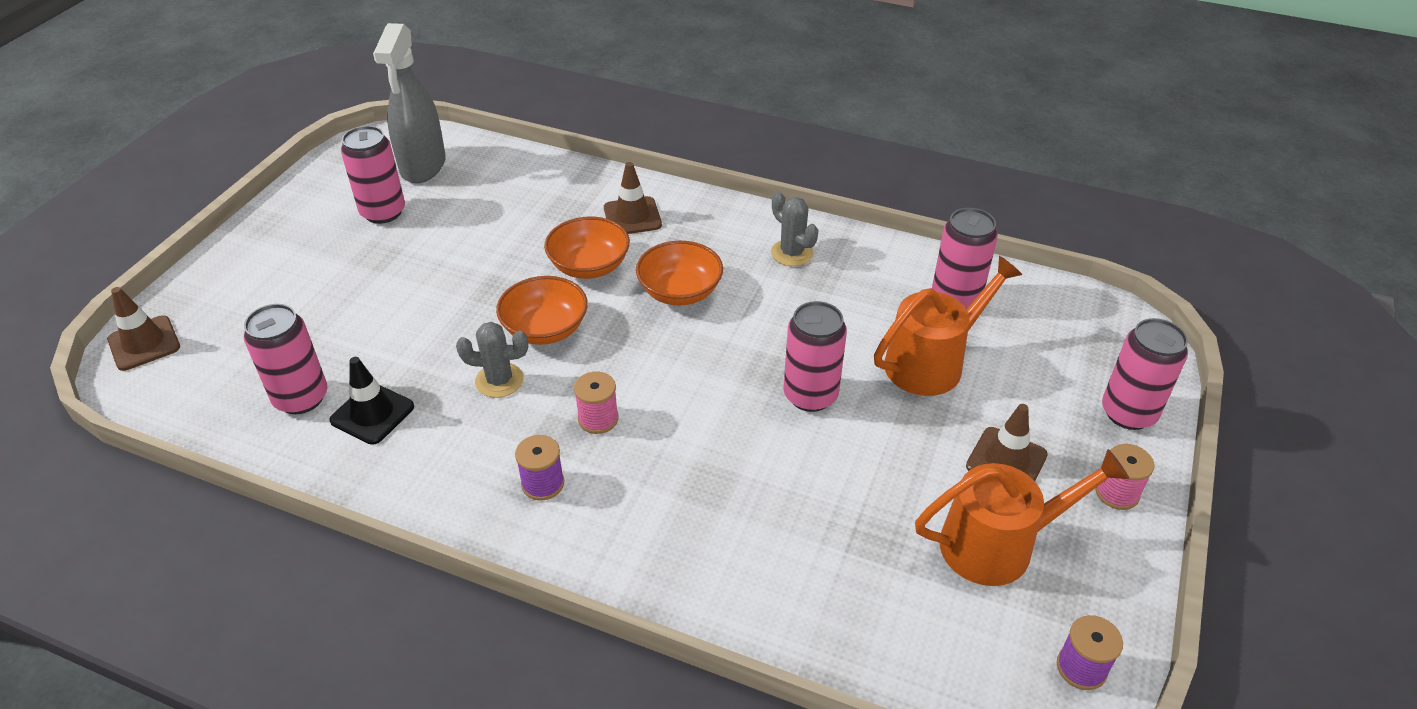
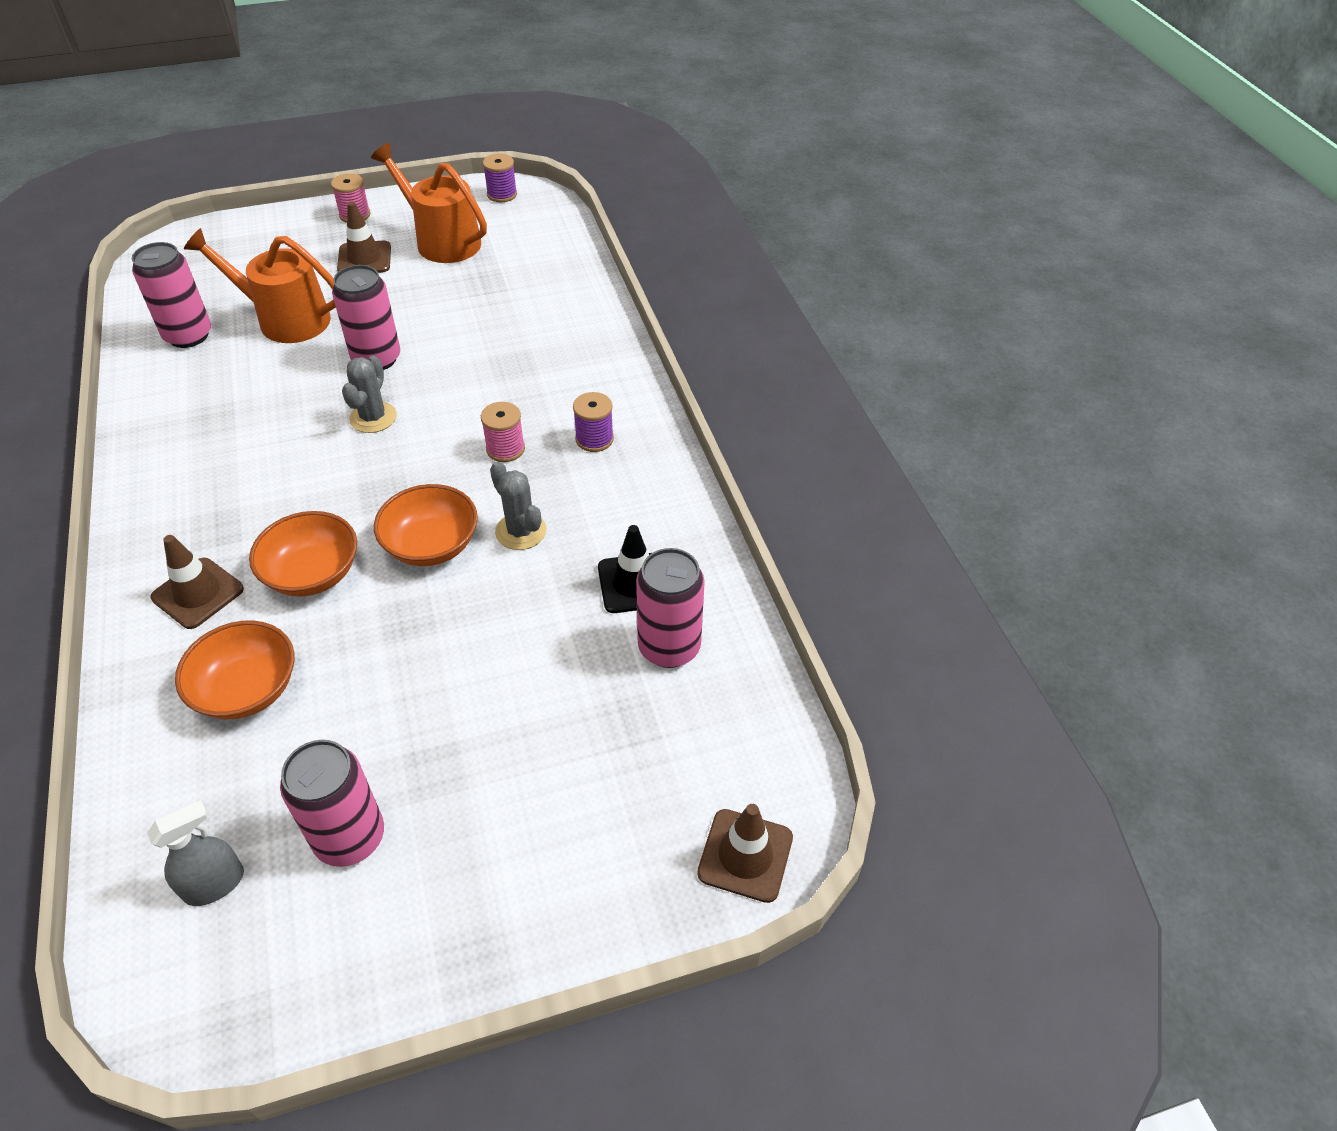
camera: 130 degrees left, 5 degrees up
(423, 166) = (215, 884): grey spray bottle -> grey spray bottle, size x0.53
(680, 292) = (304, 489): orange bowl -> orange bowl (247, 689)
(792, 253) = (186, 449): grey cactus -> grey cactus (373, 417)
(1128, 413) = (270, 228): pink can -> none

